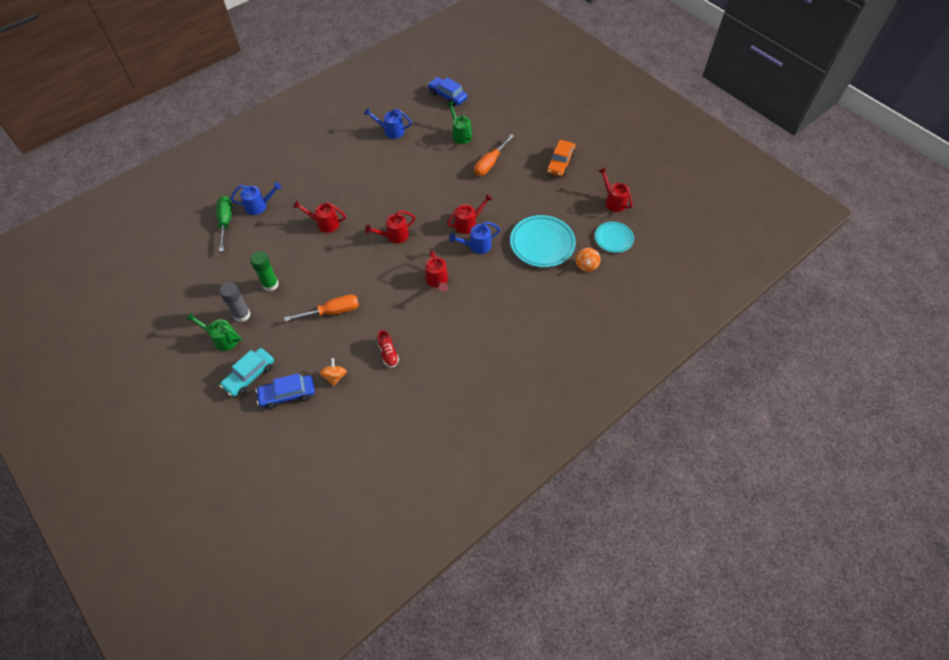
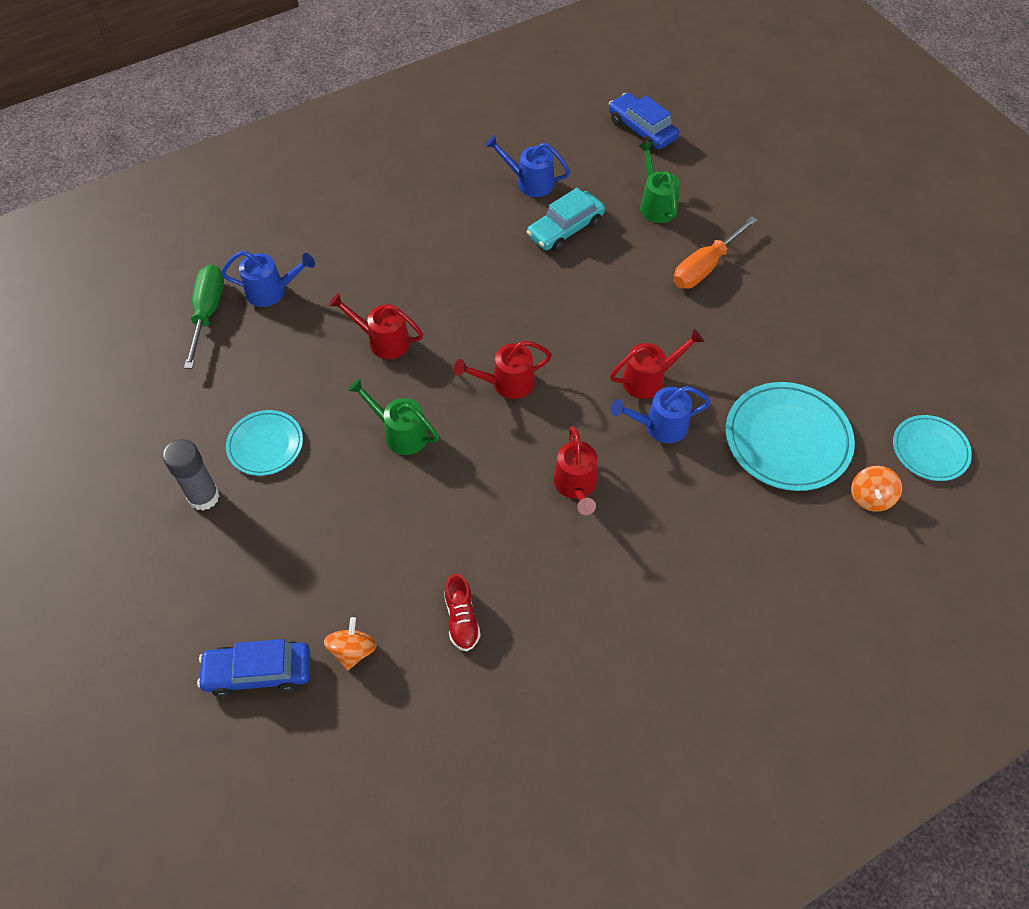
camera: 10 degrees right, 0 degrees up
(222, 338) = (159, 538): green watering can -> green watering can (400, 432)
(249, 375) = (195, 621): turquoise car -> turquoise car (565, 229)
(270, 284) = (265, 445): green glue stick -> turquoise plate
(333, 311) = (371, 516): orange screwdriver -> none
(560, 163) = (839, 284): orange car -> none
(613, 201) = (935, 373): red watering can -> none

